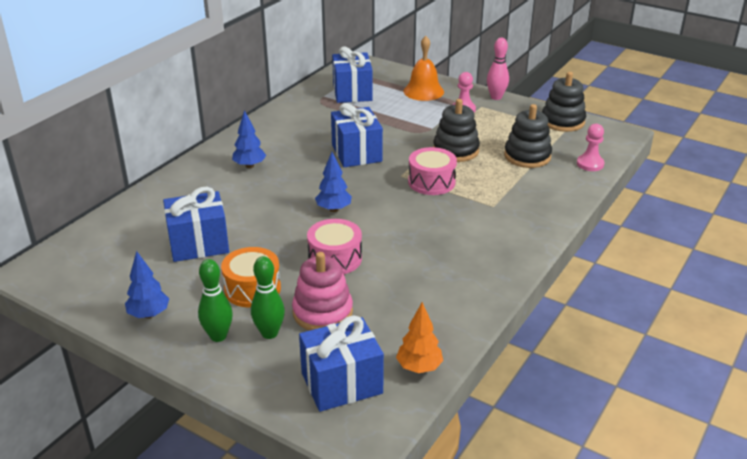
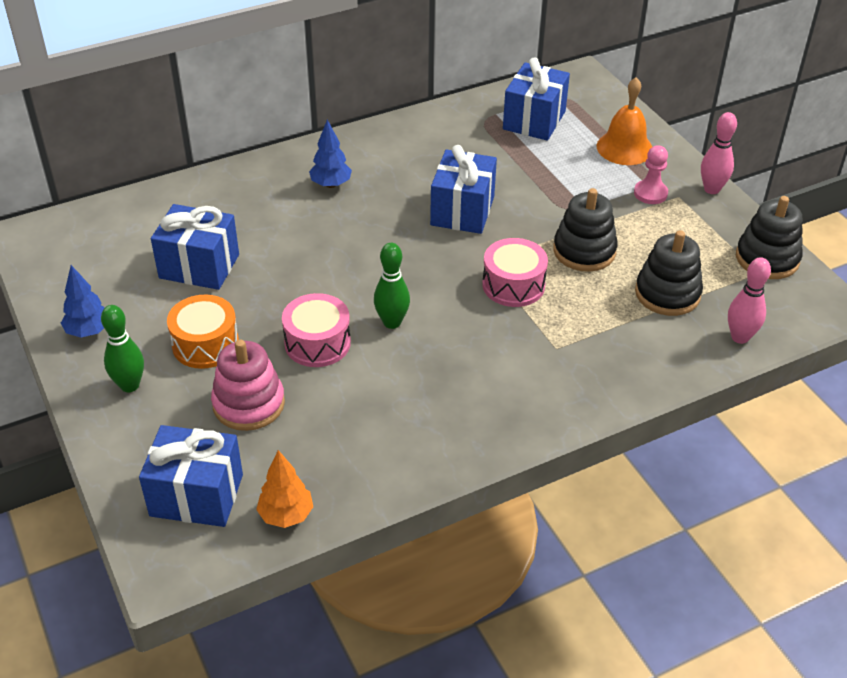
camera: 30 degrees right, 10 degrees up
(269, 333) = (178, 404): green bowling pin -> green bowling pin (392, 322)
(333, 209) = (371, 278): blue tree -> none
(590, 164) = (740, 337): pink pawn -> pink bowling pin

